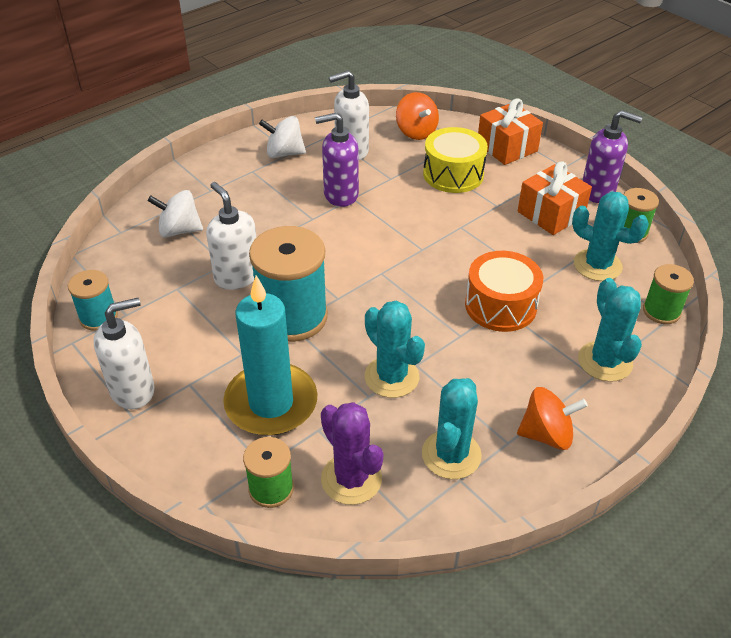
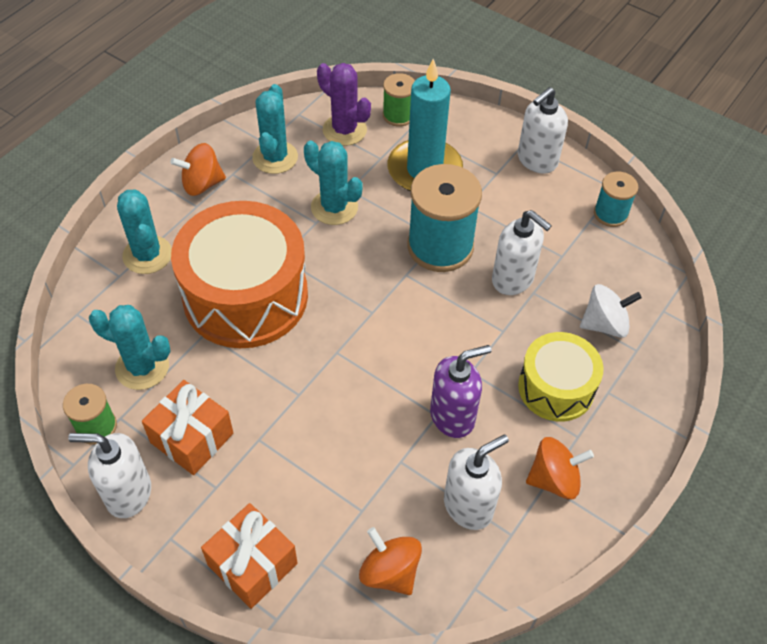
camera: 165 degrees right, 10 degrees up
(284, 153) = (554, 479): white spinning top -> orange spinning top
(453, 174) = (321, 487): yellow drum -> yellow drum (556, 388)
(500, 305) = (245, 296): orange drum -> orange drum, size x1.74
(598, 192) = (128, 493): purple soap dispenser -> white soap dispenser
(661, 311) = (83, 320): green spool -> none

